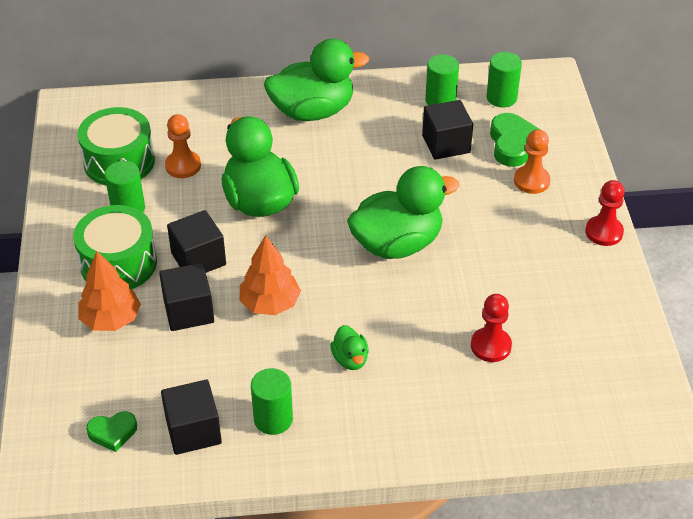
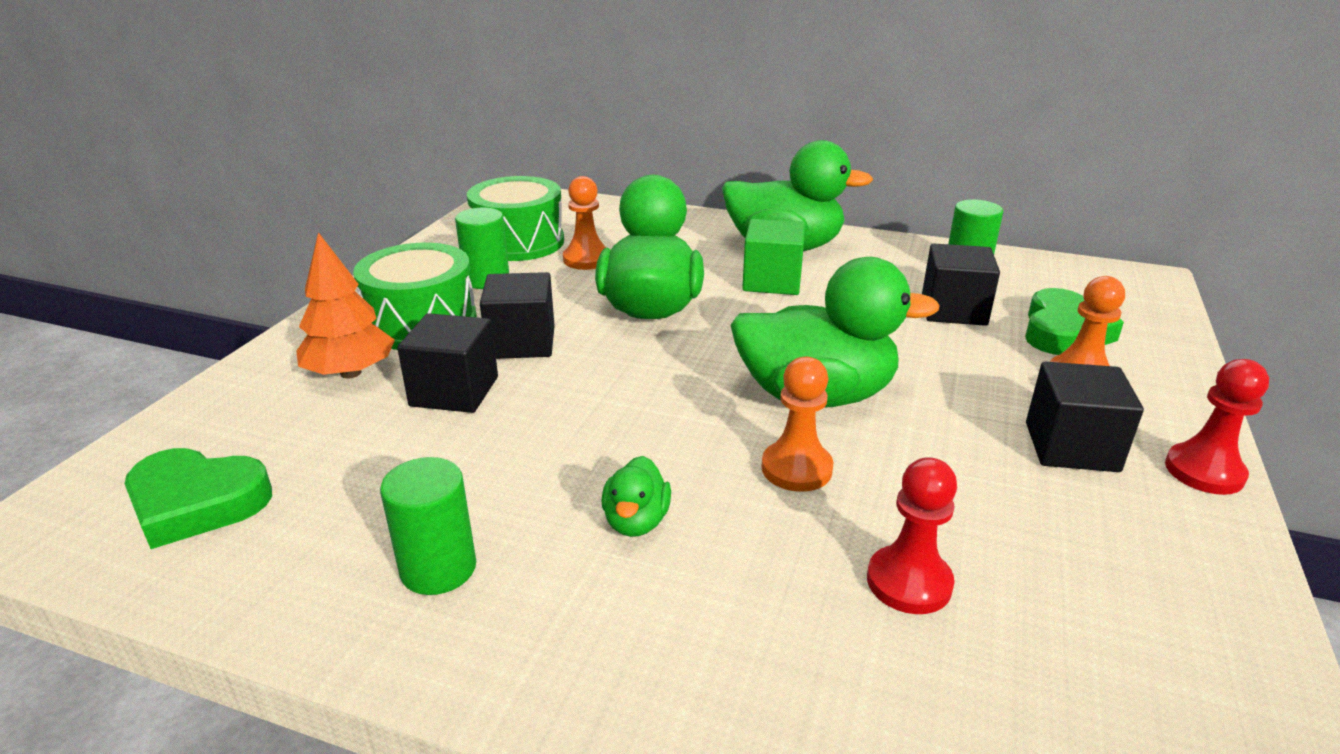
camera: 25 degrees right, 15 degrees down
(113, 432) = (197, 503): green heart -> green heart, size x1.63
(193, 431) = (304, 541): black cube -> black cube (1071, 447)
(270, 303) = (572, 414): orange tree -> none
(322, 150) = (772, 281): none -> green cube
(411, 299) = (796, 469): none -> orange pawn
(501, 98) = (1061, 284): green cylinder -> none

